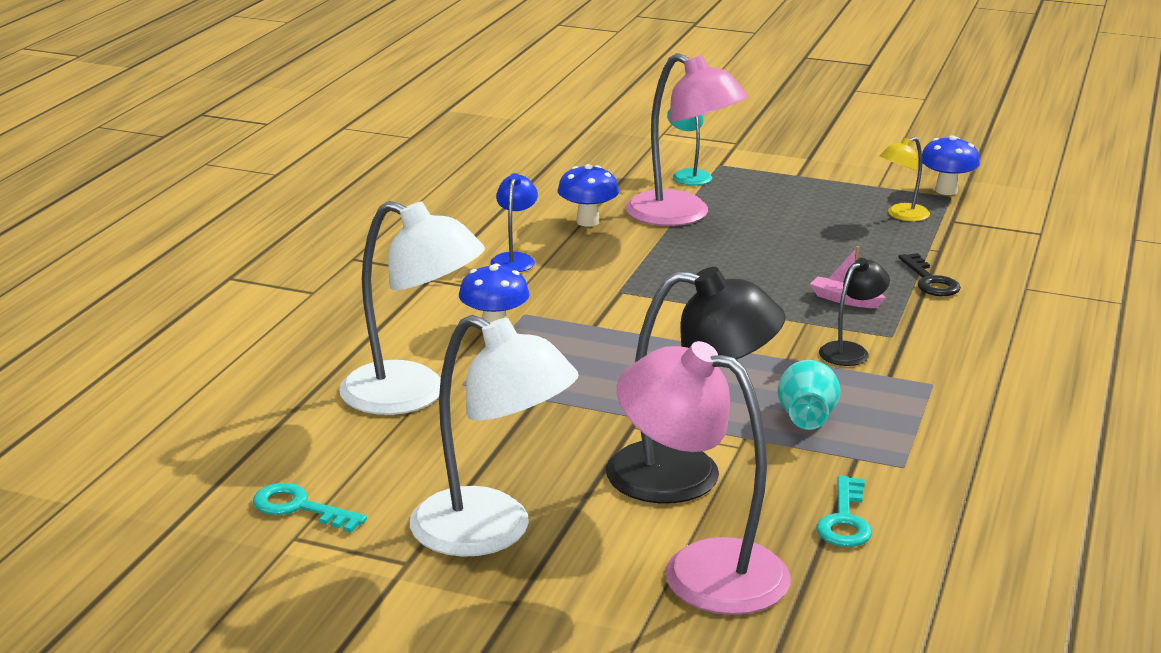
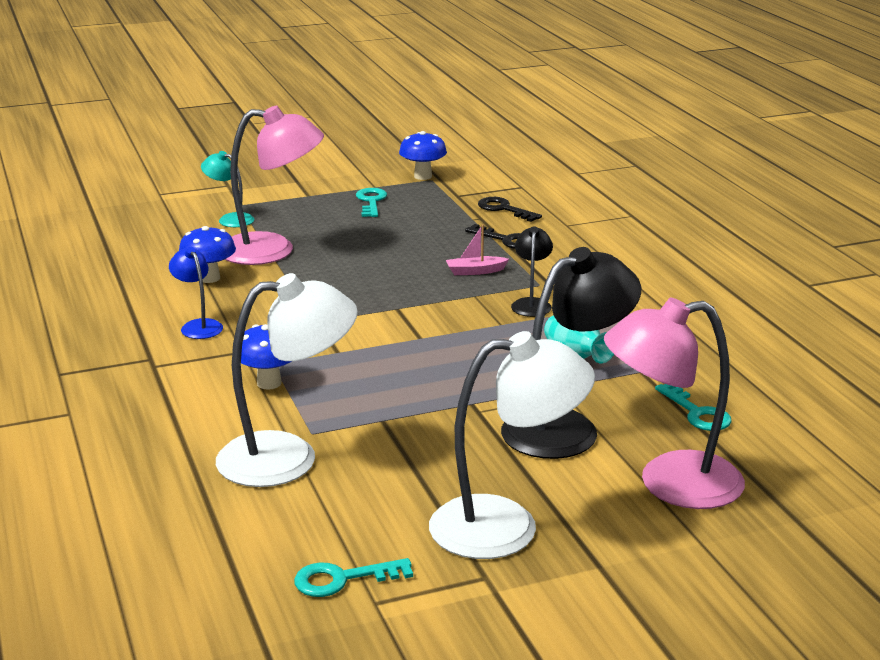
camera: 40 degrees left, 0 degrees up
(850, 199) = (371, 201): none -> turquoise key
(901, 215) = (421, 202): yellow lamp -> none
(980, 250) = (504, 209): none -> black key

